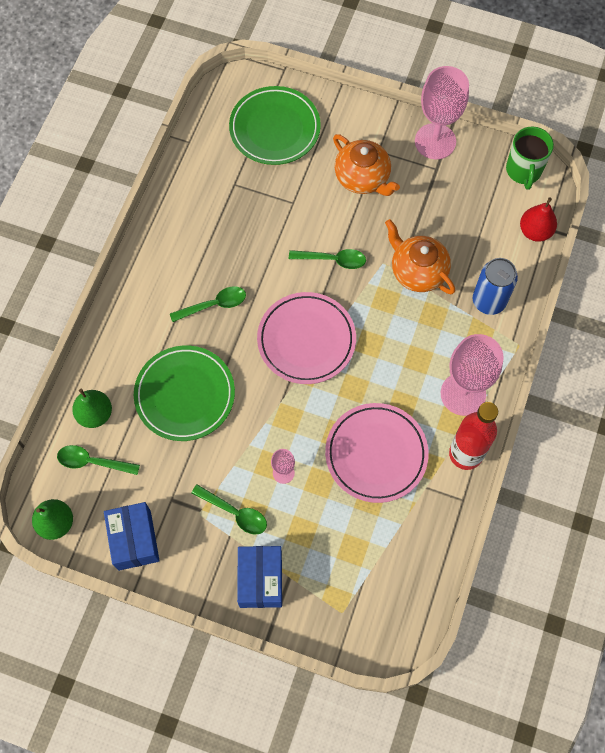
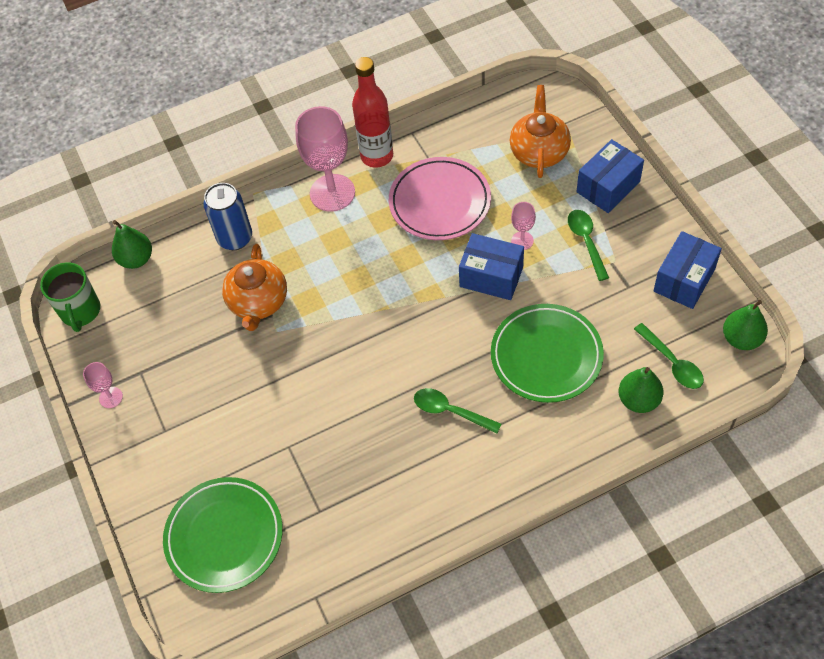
camera: 130 degrees left, 10 degrees down
(278, 423) = (491, 277): none -> blue box
(306, 340) = (404, 320): pink plate -> none
(333, 260) = (312, 367): green spoon -> none
(363, 178) = (206, 417): orange teapot -> orange teapot (539, 151)
(435, 141) = (111, 397): pink goblet -> pink goblet, size x0.47
(523, 171) = (80, 311): green mug -> green mug turned 120 degrees clockwise
(535, 231) = (136, 259): red pear -> green pear

